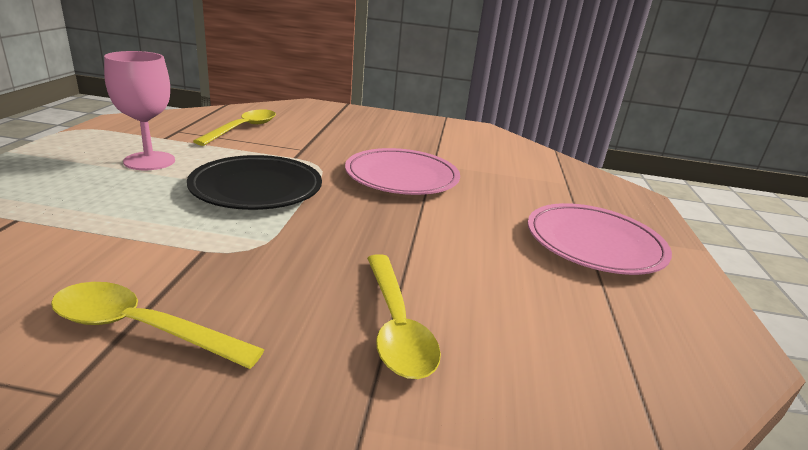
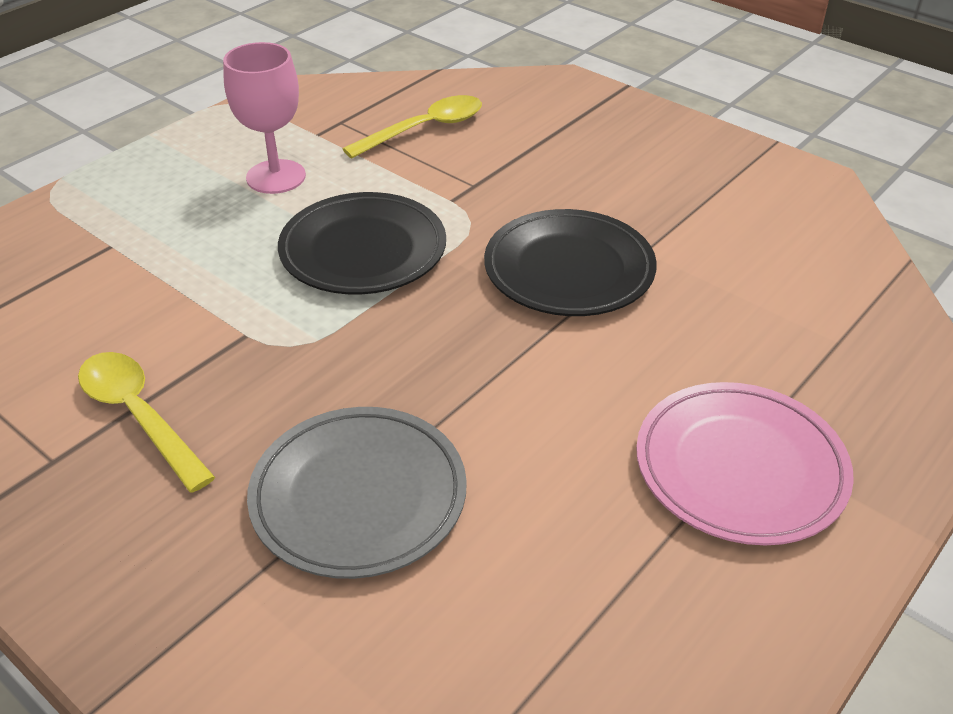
camera: 35 degrees right, 15 degrees up
(396, 326) = (359, 496): yellow spoon -> grey plate
(402, 177) = (569, 269): pink plate -> black plate

